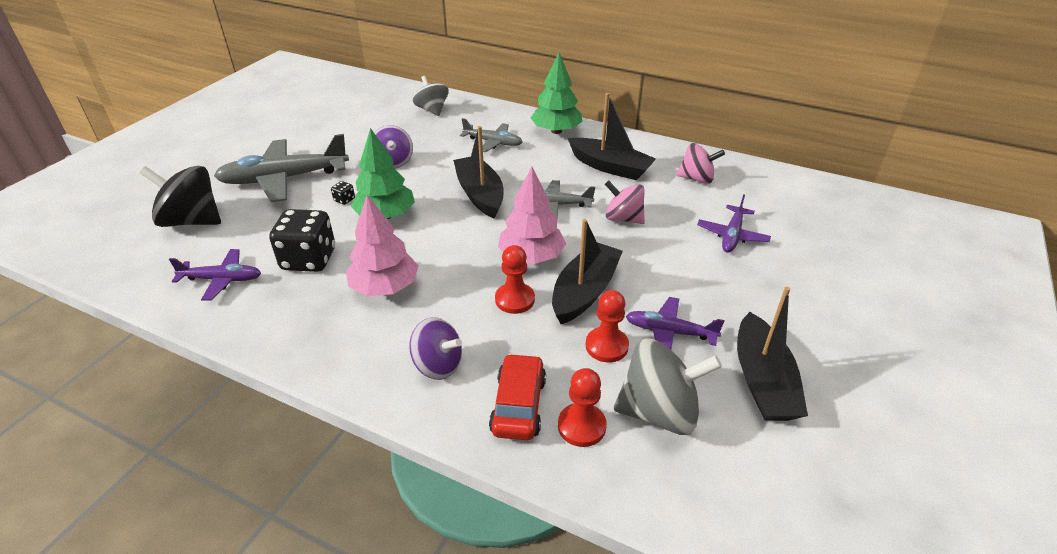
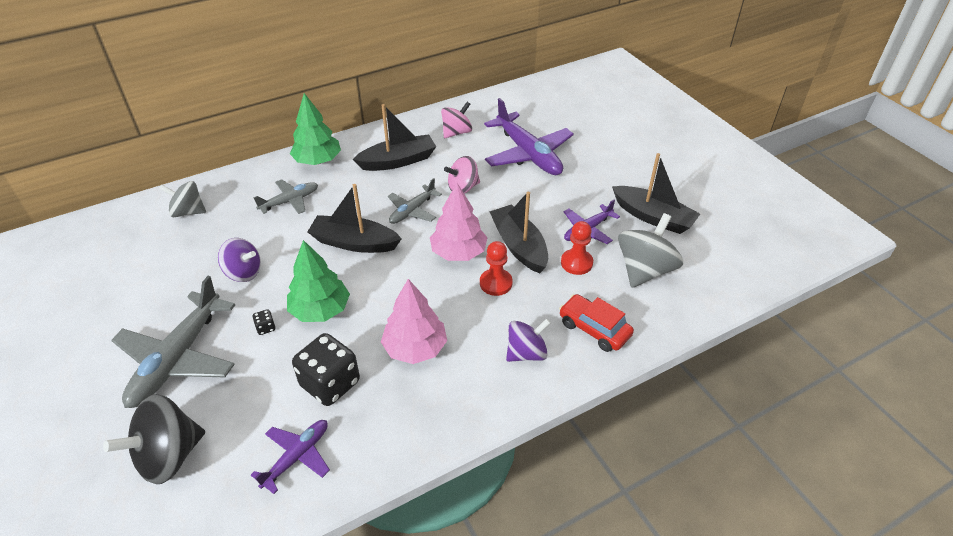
camera: 55 degrees left, 5 degrees up
(581, 426) = (631, 309): red pawn -> none
(732, 235) = (528, 154): purple plane -> purple plane, size x1.82

